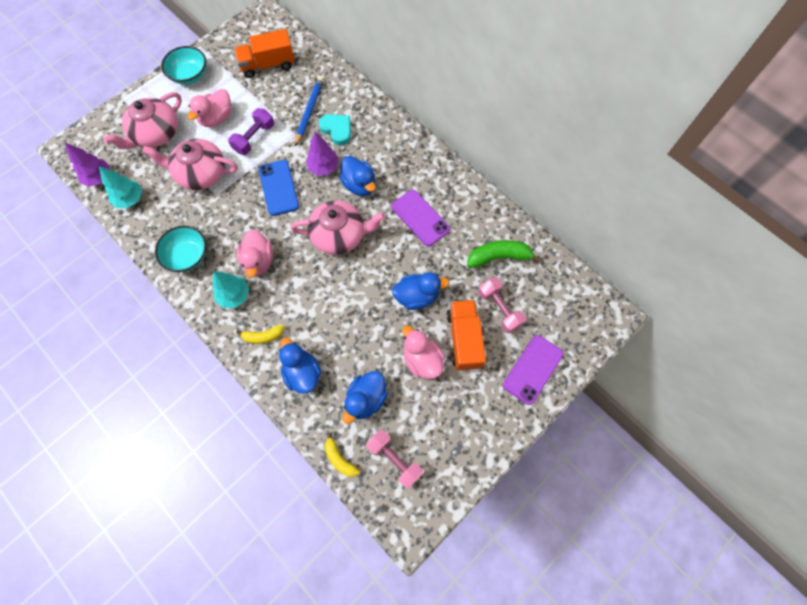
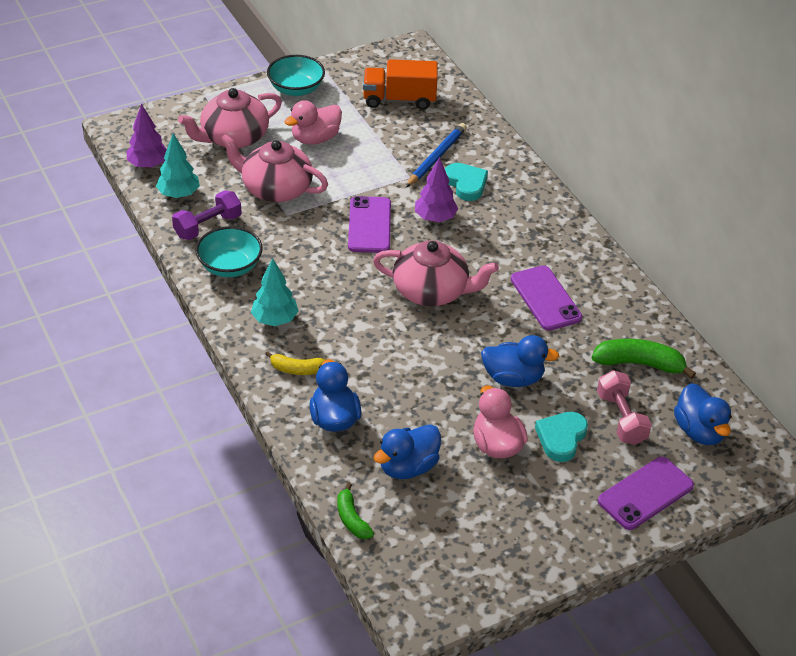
camera: 15 degrees right, 25 degrees down
(254, 138) = (356, 169): purple dumbbell -> purple dumbbell (208, 226)
(258, 261) = (318, 292): pink duck -> none
(278, 188) = (369, 225): blue phone -> purple phone
(339, 458) = (352, 519): yellow banana -> green banana
(359, 185) = (476, 246): blue duck -> blue duck (699, 431)
(394, 459) = (424, 538): pink dumbbell -> none
(464, 339) = (561, 438): orange truck -> turquoise heart

